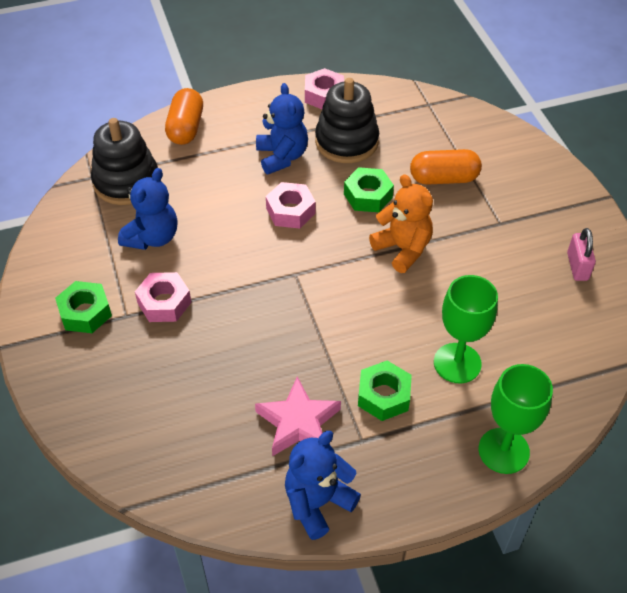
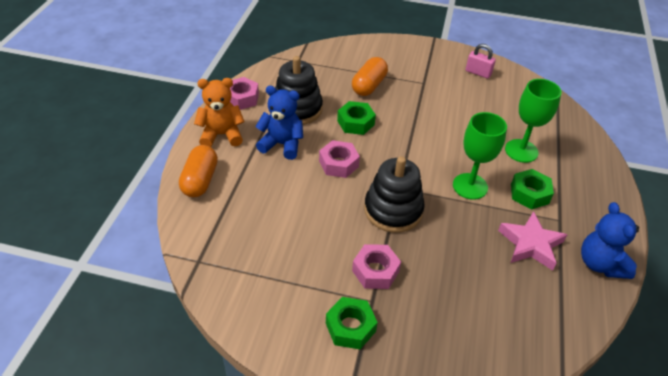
camera: 60 degrees left, 5 degrees down
(126, 182) = (225, 240): black stacking toy -> black stacking toy (393, 210)
(152, 237) = (301, 250): blue teddy bear -> none
(186, 128) = (200, 180): orange capsule -> orange capsule turned 60 degrees clockwise
(403, 249) = (414, 130): orange teddy bear -> orange teddy bear (222, 135)
(503, 450) = (595, 163): green goblet -> green goblet (470, 186)

